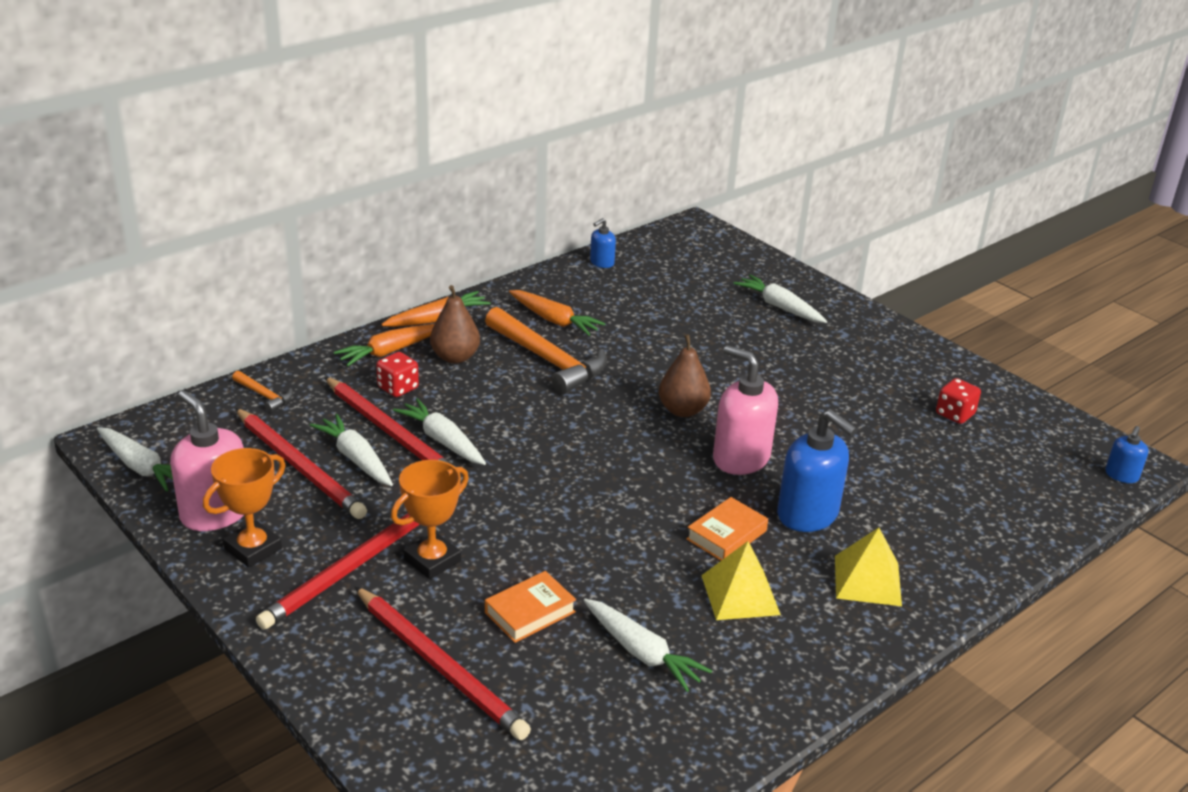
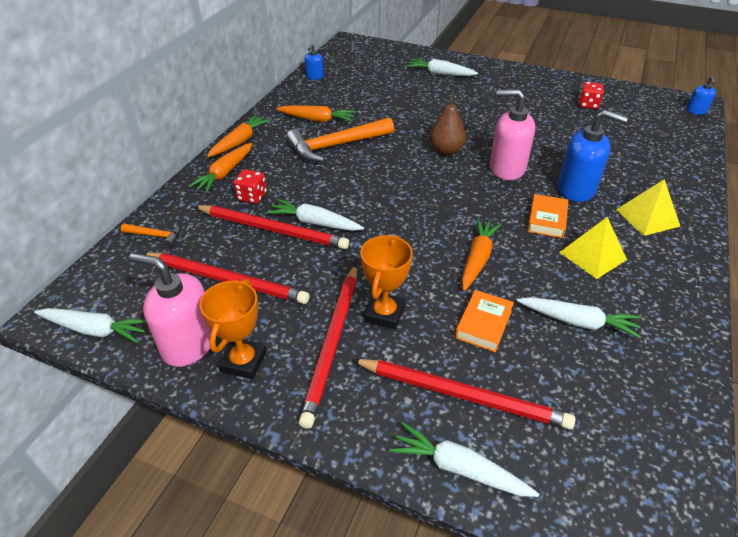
camera: 25 degrees left, 10 degrees up
(355, 458) = (264, 258): white carrot -> white carrot (459, 468)
(455, 357) = (273, 163): brown pear -> none
(548, 360) = (336, 146): orange hammer -> orange hammer turned 135 degrees clockwise
(592, 545) = (477, 259): none -> orange carrot

